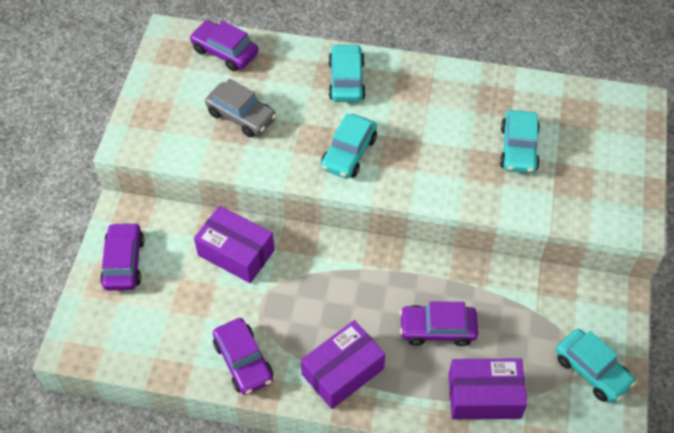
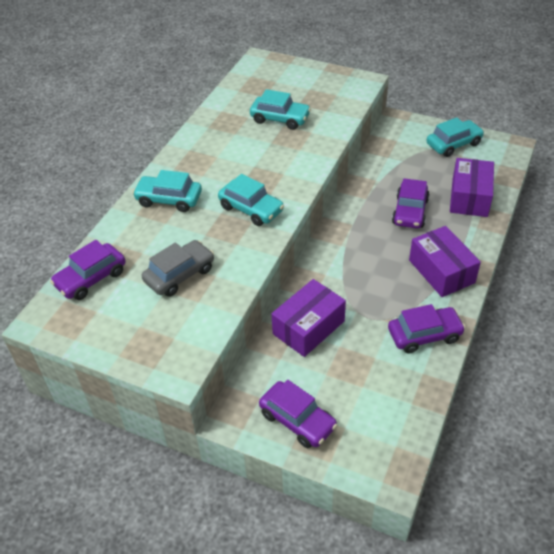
camera: 75 degrees left, 10 degrees down
(124, 262) = (297, 420): purple car -> purple car turned 150 degrees counterclockwise

